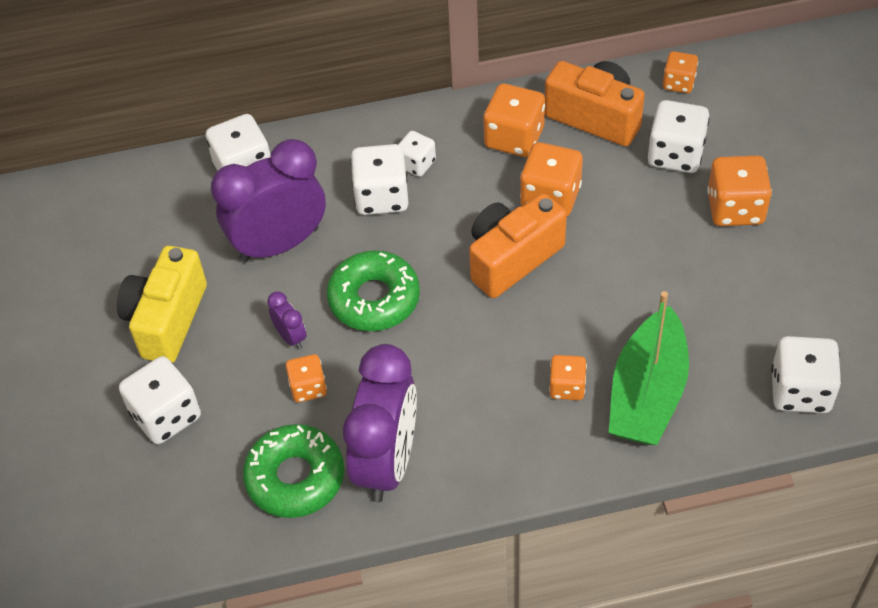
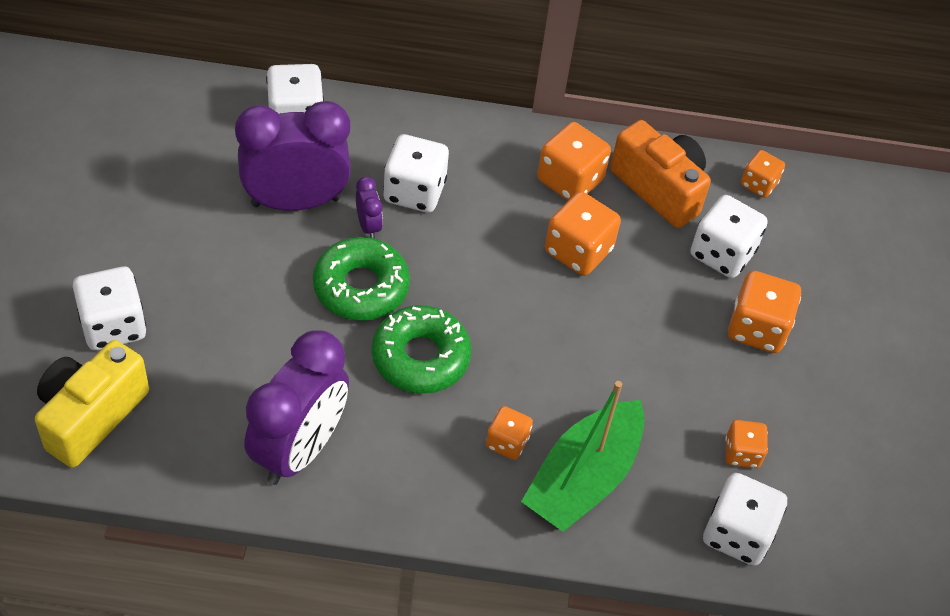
camera: 10 degrees right, 0 degrees up
(167, 320) = (157, 235): yellow camera -> yellow camera (91, 416)
(291, 337) = (265, 294): purple clock -> purple clock (368, 226)
(295, 477) = (206, 431): green donut -> green donut (420, 357)
(308, 387) = (258, 349): orange dice -> orange dice (742, 453)
(416, 164) = (463, 171): white dice -> none
(512, 258) = (513, 297): orange camera -> none

